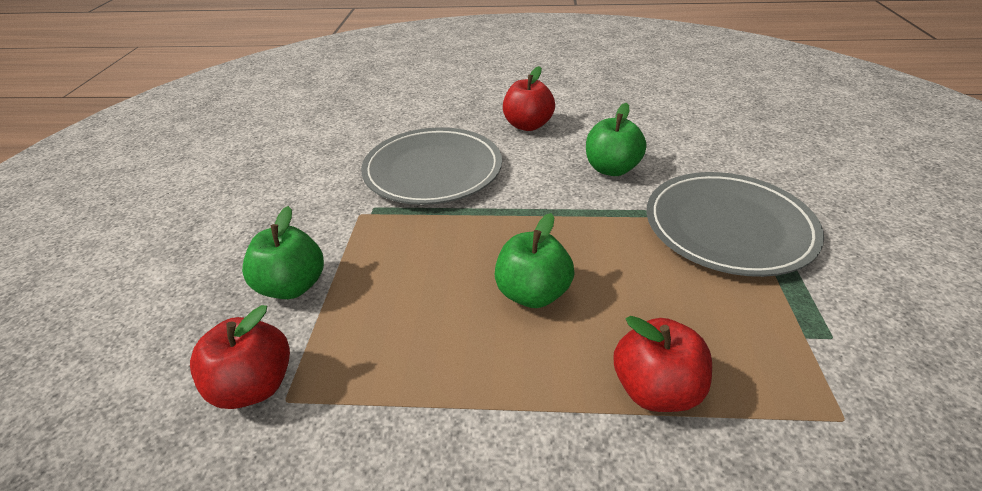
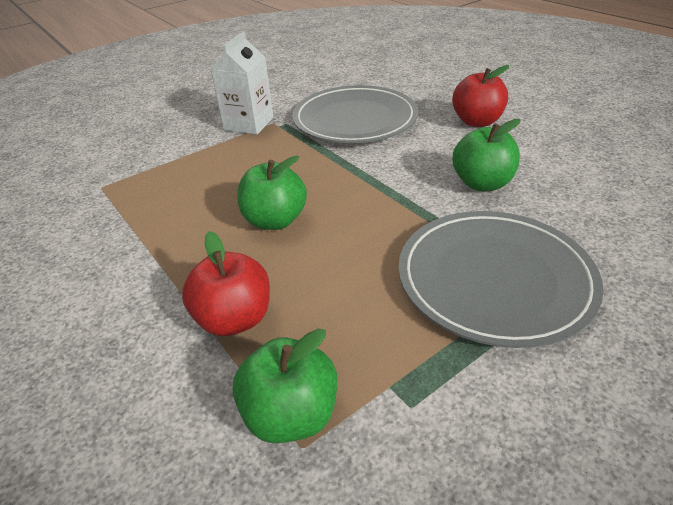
camera: 50 degrees right, 0 degrees up
(254, 386) = (103, 173): red apple -> none
(292, 286) = (185, 141): green apple -> green apple (291, 414)
(334, 228) = (249, 124): none -> white carton

